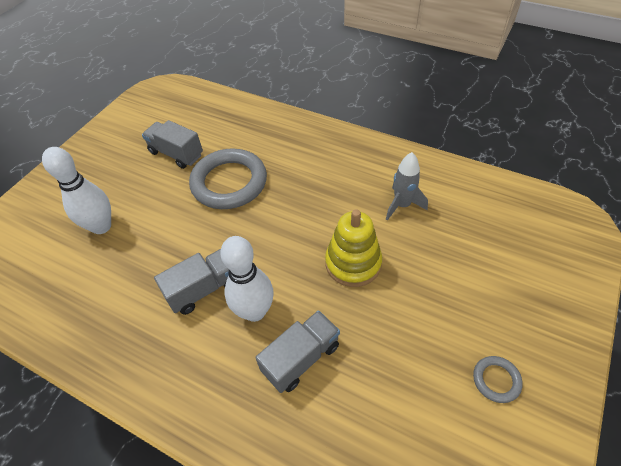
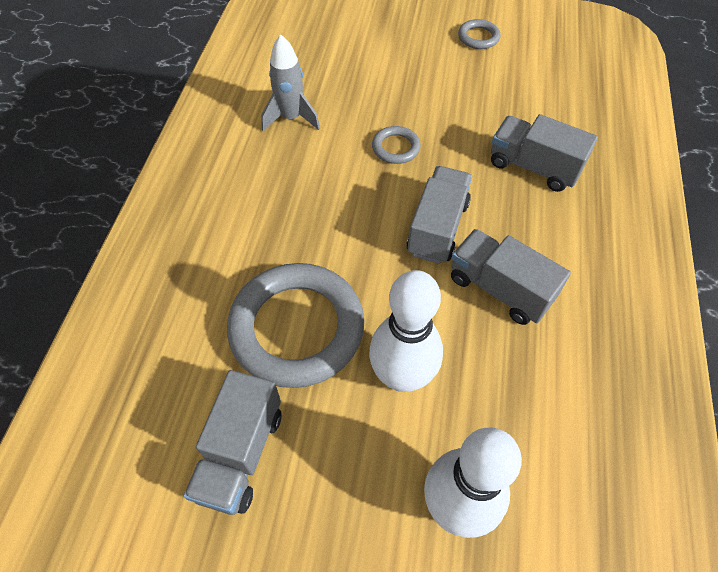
camera: 110 degrees left, 5 degrees up
(254, 311) = (502, 223): white bowling pin -> white bowling pin (402, 376)
(267, 268) = (437, 228): none -> grey truck
(353, 263) = (396, 148): yellow stacking toy -> grey ring

